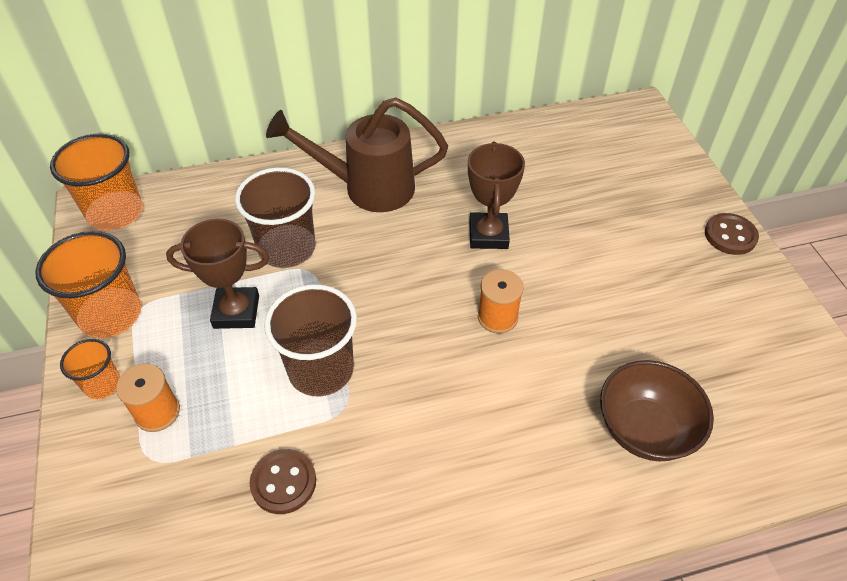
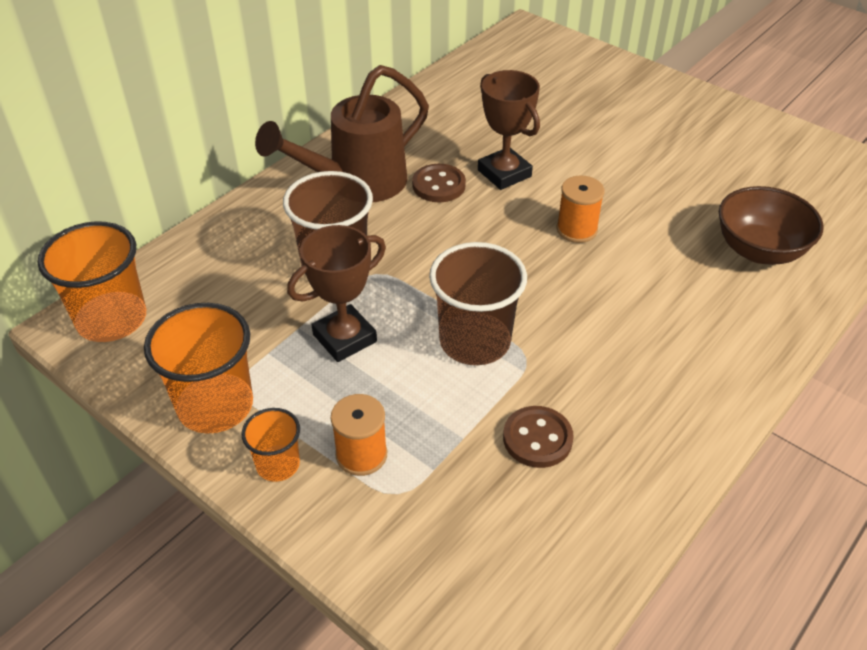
camera: 35 degrees left, 5 degrees down
(730, 235) = (684, 94): brown button -> brown button (438, 185)

